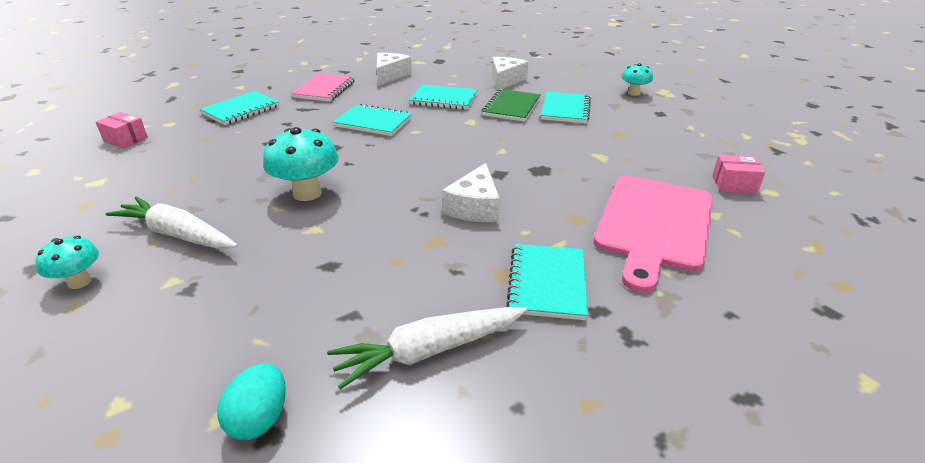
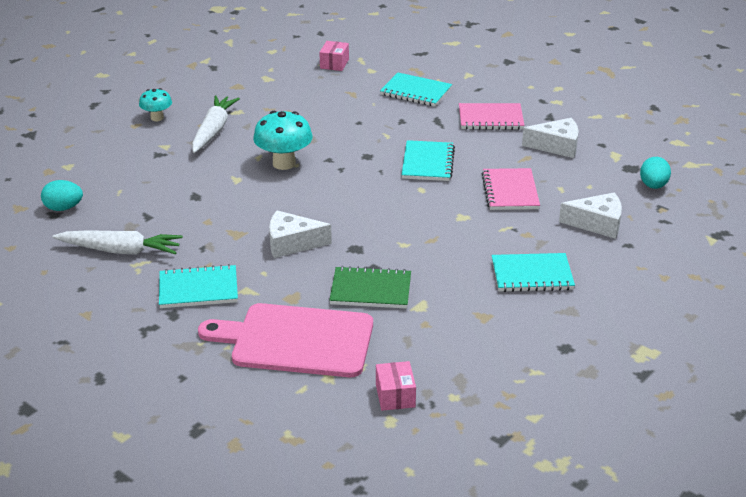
camera: 75 degrees right, 0 degrees up
(429, 351) = (120, 251): white carrot -> white carrot turned 135 degrees clockwise
(444, 99) = (510, 191): turquoise notebook -> pink notebook
(466, 59) = (653, 186): none -> turquoise egg
(511, 107) = (515, 237): green notebook -> green notebook (370, 290)
(634, 93) = (622, 326): turquoise mushroom -> none

